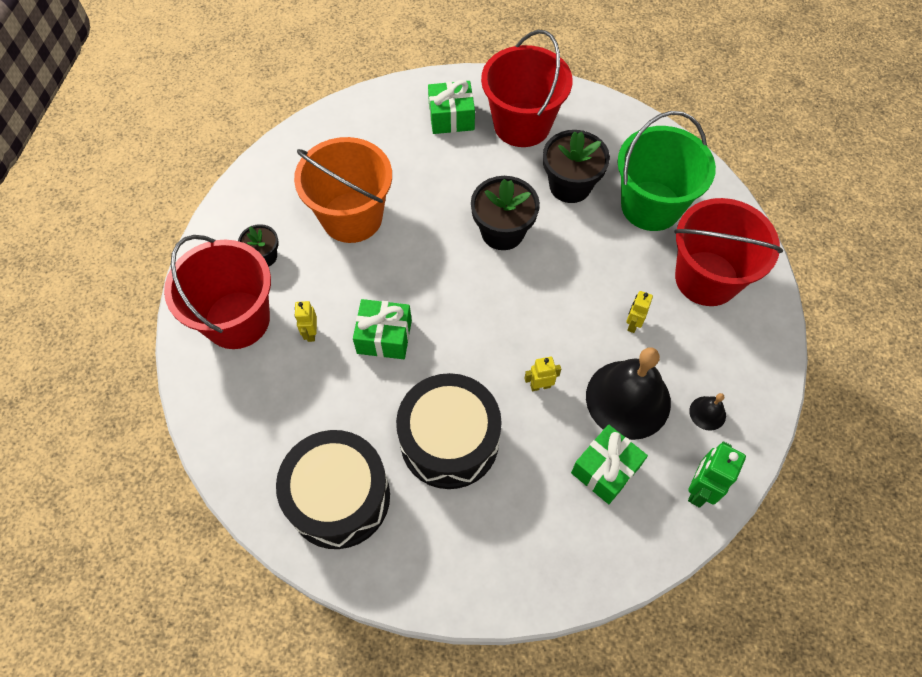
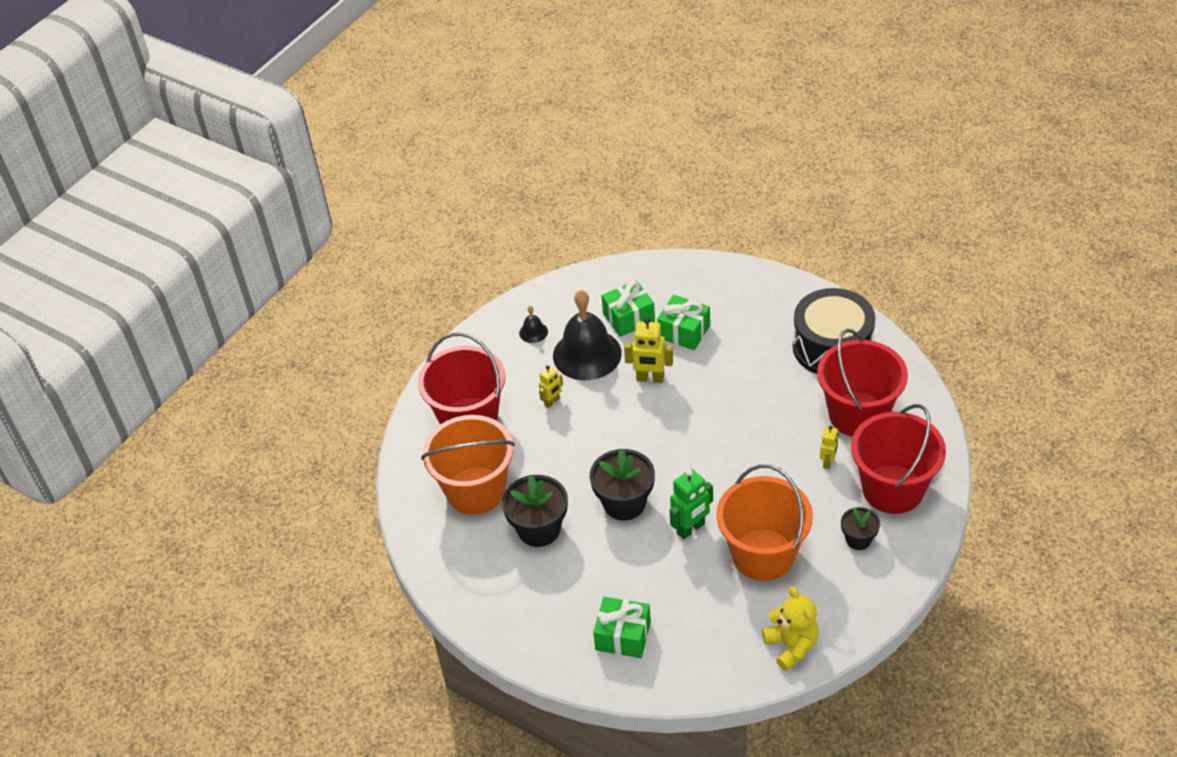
camera: 155 degrees left, 15 degrees down
(306, 146) = (791, 646): none -> yellow teddy bear
(384, 337) = (764, 443): green gift -> green gift (684, 332)
(449, 440) = (736, 361): black drum -> none
(522, 125) = (552, 606): red bucket -> red bucket (858, 415)
(540, 386) = (650, 378): yellow robot -> yellow robot, size x1.64
(651, 206) = (475, 490): green bucket -> orange bucket
(699, 489) = (569, 293): green robot -> green robot (691, 529)

